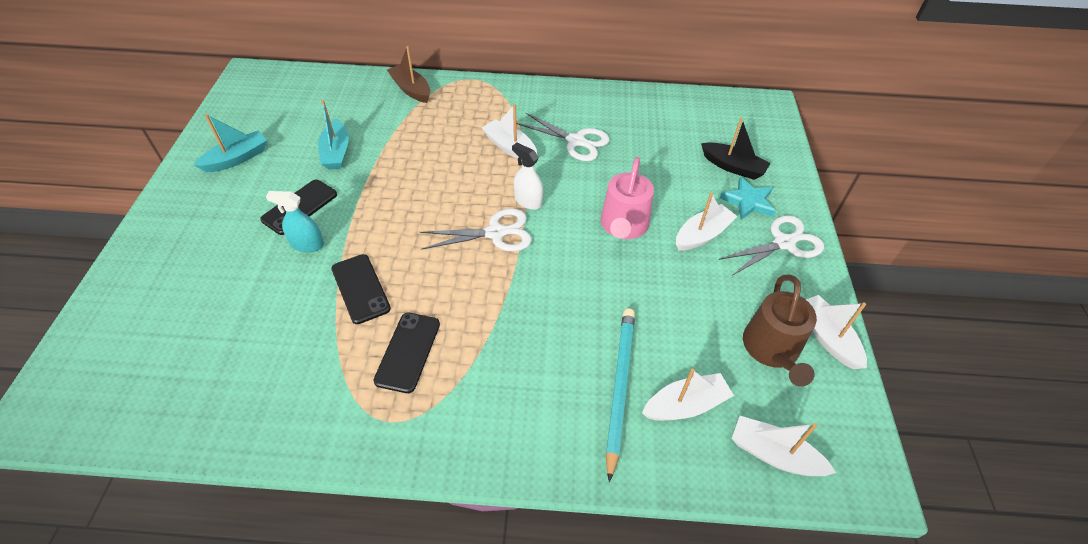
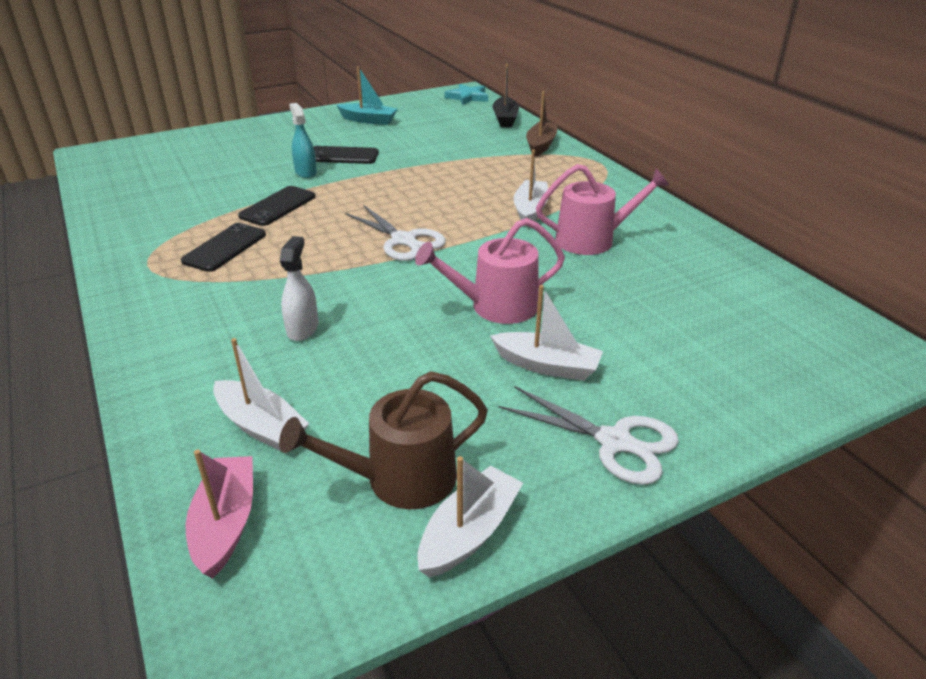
camera: 60 degrees right, 15 degrees down
(336, 152) = (420, 146): turquoise boat -> none
(408, 352) = (225, 248): black phone -> black phone turned 45 degrees counterclockwise
(528, 201) = (466, 242): white spray bottle -> white spray bottle (302, 329)
(576, 141) = (592, 240): white scissors -> pink watering can
(619, 387) = (257, 371): turquoise pencil -> none
(733, 167) = (708, 357): black boat -> black boat (505, 119)
(748, 201) = (657, 387): turquoise star -> turquoise star (467, 97)
(774, 454) = (226, 523): white boat -> pink boat

